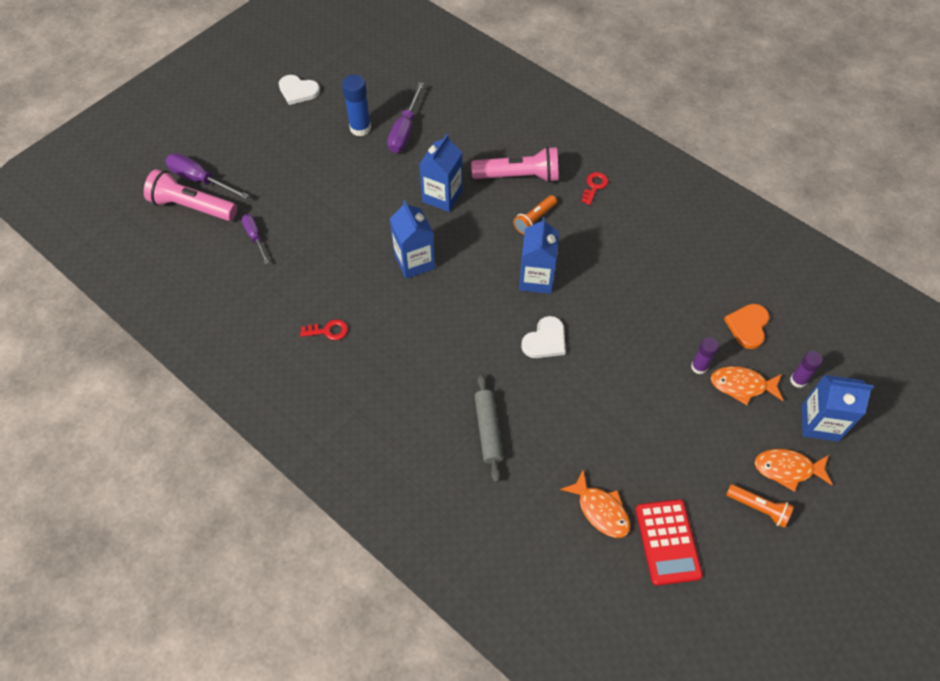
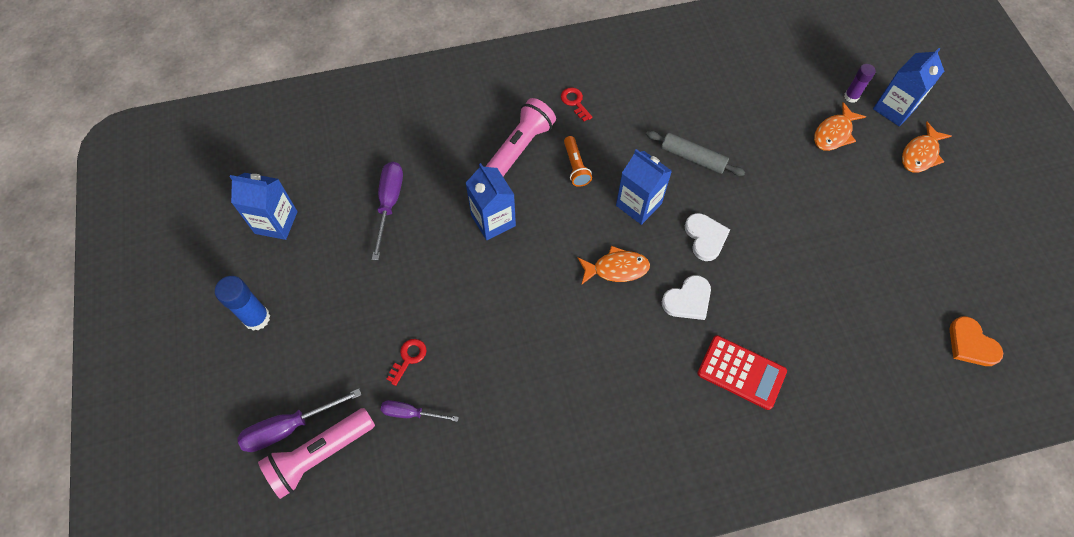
camera: 55 degrees left, 5 degrees up
(298, 91) = (252, 266): white heart -> white heart (688, 300)
(328, 331) = (575, 407): red key -> red key (408, 358)
(360, 128) = (352, 239): blue glue stick -> blue glue stick (257, 318)
(404, 131) = (389, 204): purple screwdriver -> purple screwdriver turned 135 degrees counterclockwise
(414, 261) = (550, 287): blue carton -> blue carton (276, 222)
(488, 430) = (766, 335): grey rolling pin -> grey rolling pin (693, 158)
(600, 510) = (887, 299): orange fish -> orange fish (616, 268)
(667, 542) = (939, 271): red calculator -> red calculator (741, 372)
(699, 367) = (800, 149): purple glue stick -> none
(748, 326) = (784, 94): orange heart -> orange heart (971, 344)
(758, 508) = (942, 193): orange flashlight -> none

